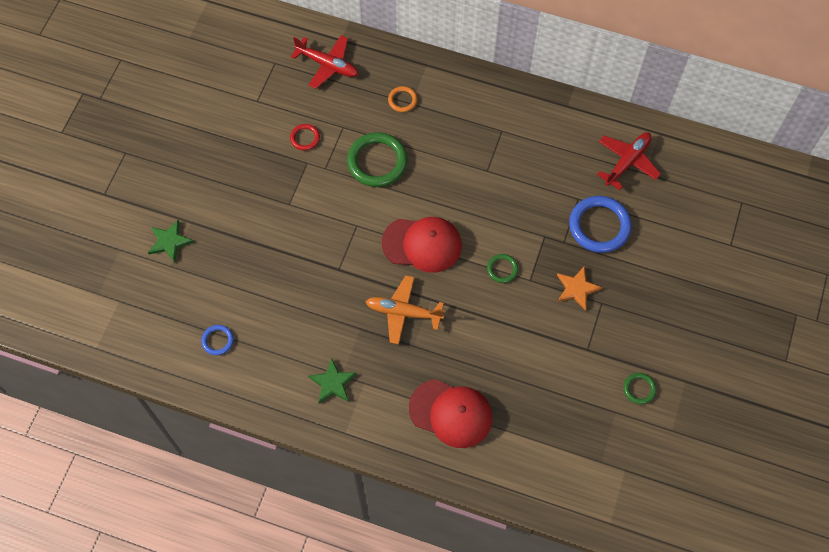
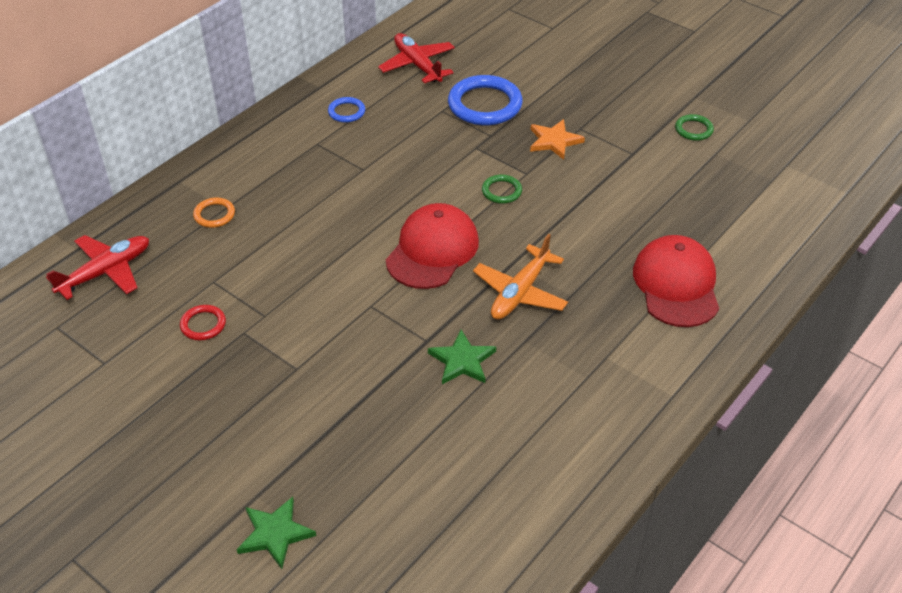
camera: 70 degrees left, 20 degrees down
(217, 340) = (476, 510): blue ring -> blue ring (346, 112)
(332, 383) = (595, 390): green star -> green star (462, 361)
(377, 162) = (288, 261): green ring -> none
(451, 413) = (676, 285): red cap -> red cap turned 45 degrees counterclockwise

